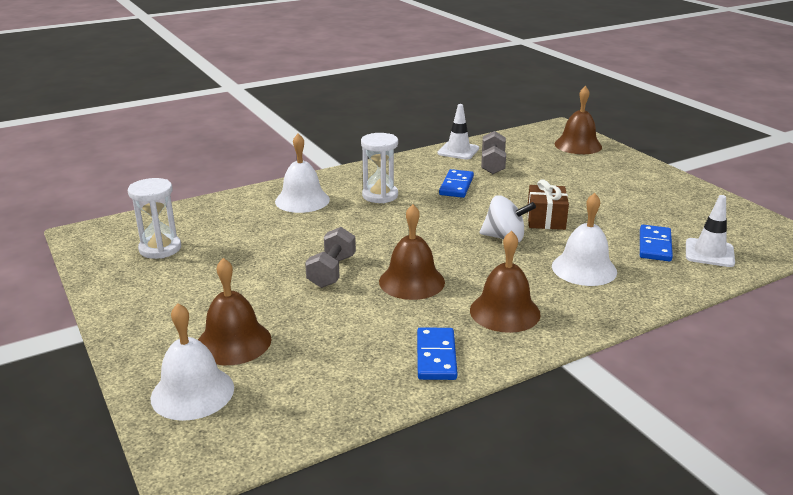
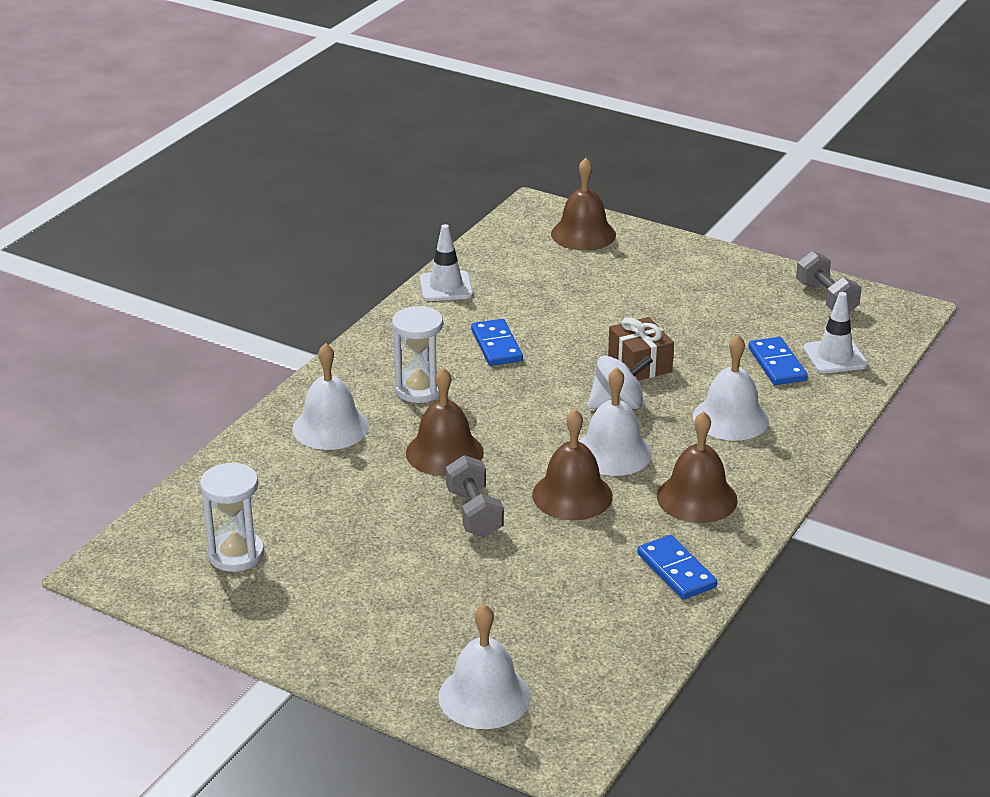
camera: 30 degrees left, 5 degrees up
(233, 342) = (463, 631): brown bell -> brown bell (444, 452)
(470, 264) = (613, 452): none -> white bell
(492, 164) = (508, 297): grey dumbbell -> grey dumbbell (826, 298)

